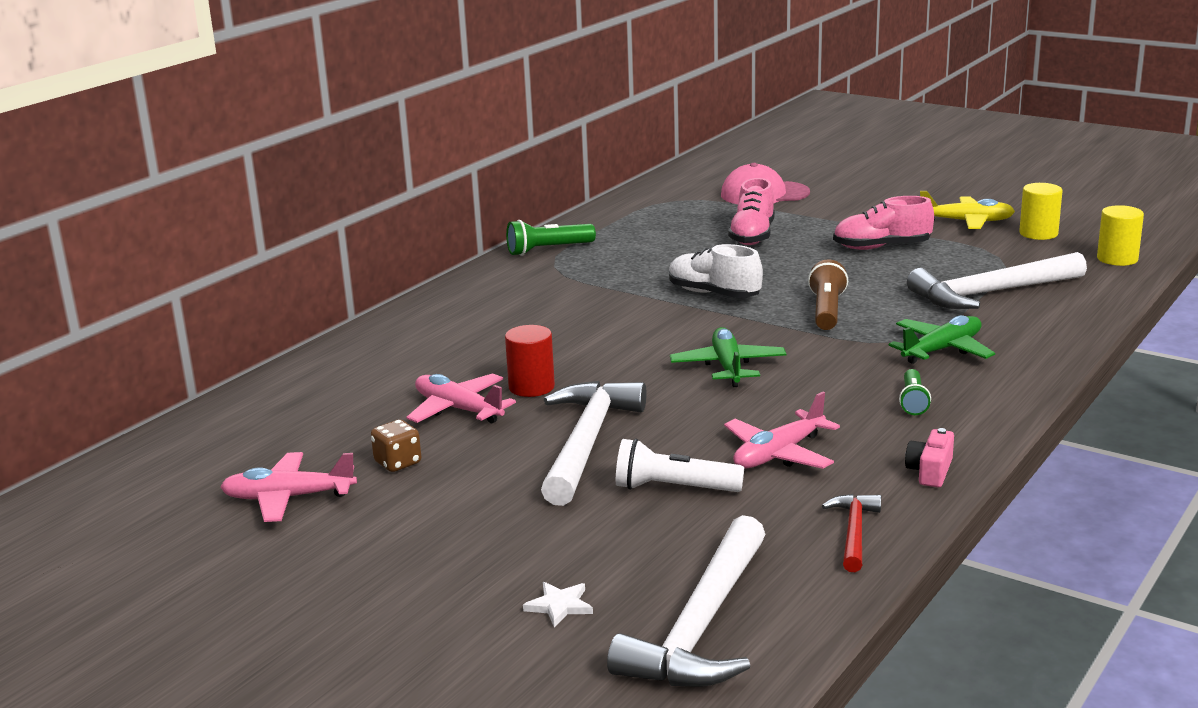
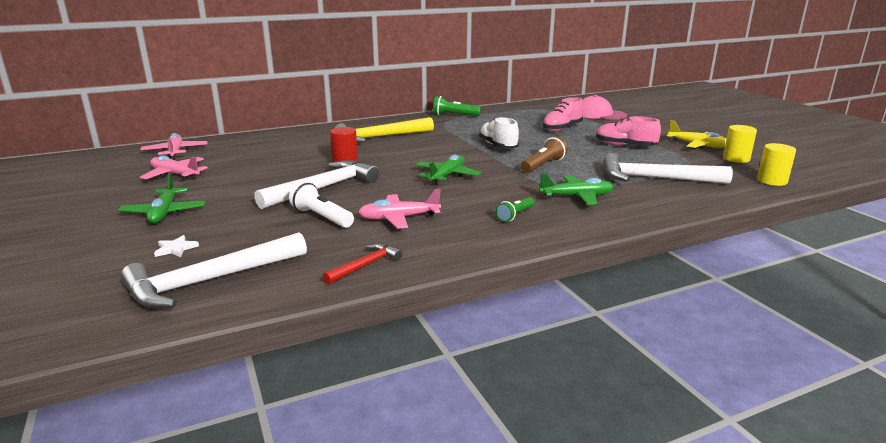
camera: 30 degrees right, 0 degrees up
(398, 463) = (237, 174): brown dice -> none
(420, 564) = (164, 213): none -> green plane
(458, 409) = (299, 162): pink plane -> pink plane (175, 152)
(504, 326) = (380, 137): none -> yellow hammer
(930, 471) = (462, 250): pink camera -> none

